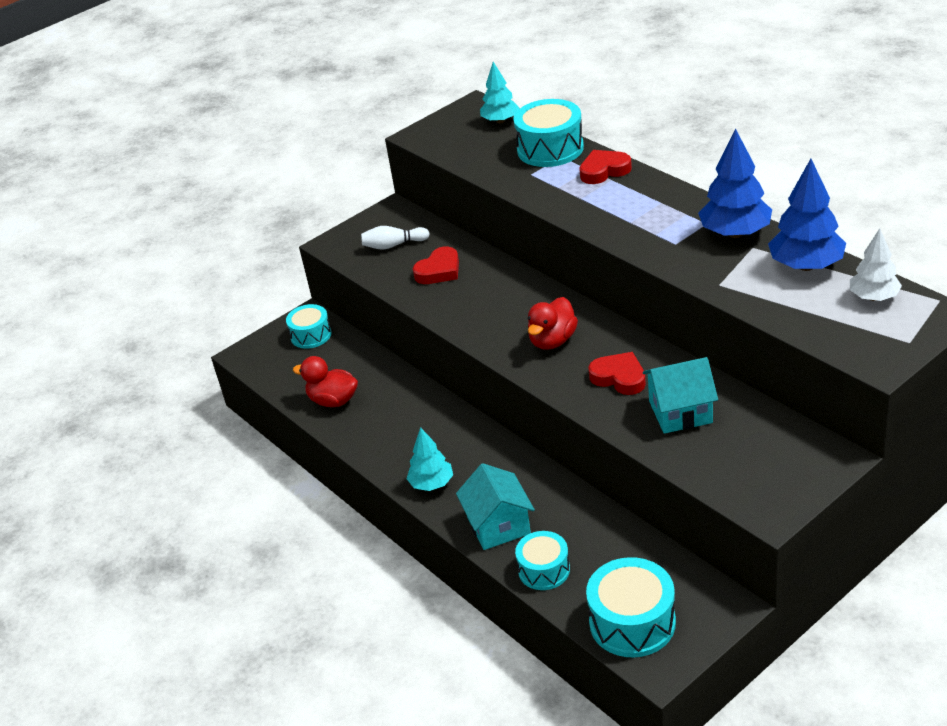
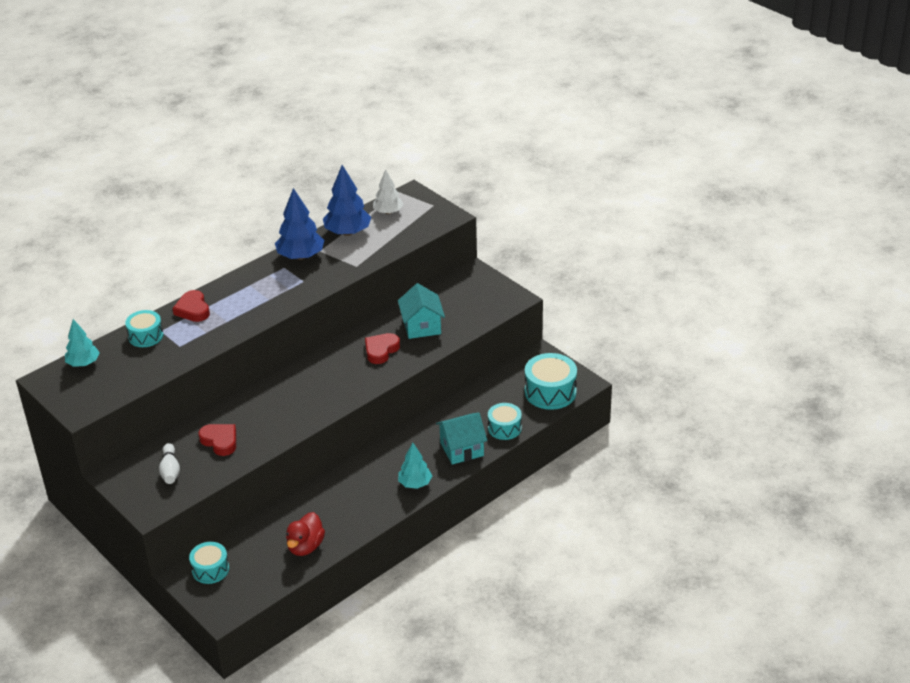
camera: 95 degrees left, 0 degrees up
(550, 149) = (146, 336): turquoise drum -> turquoise drum, size x0.63
(552, 341) = (332, 380): red duck -> none

